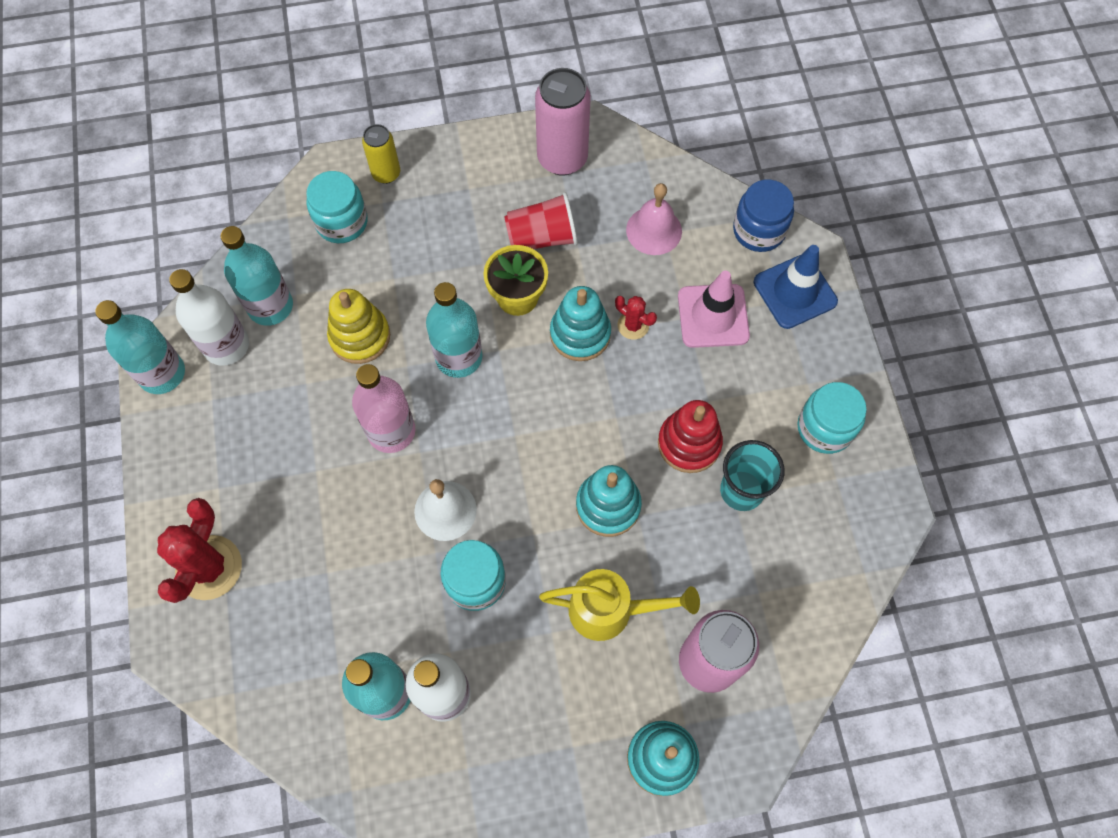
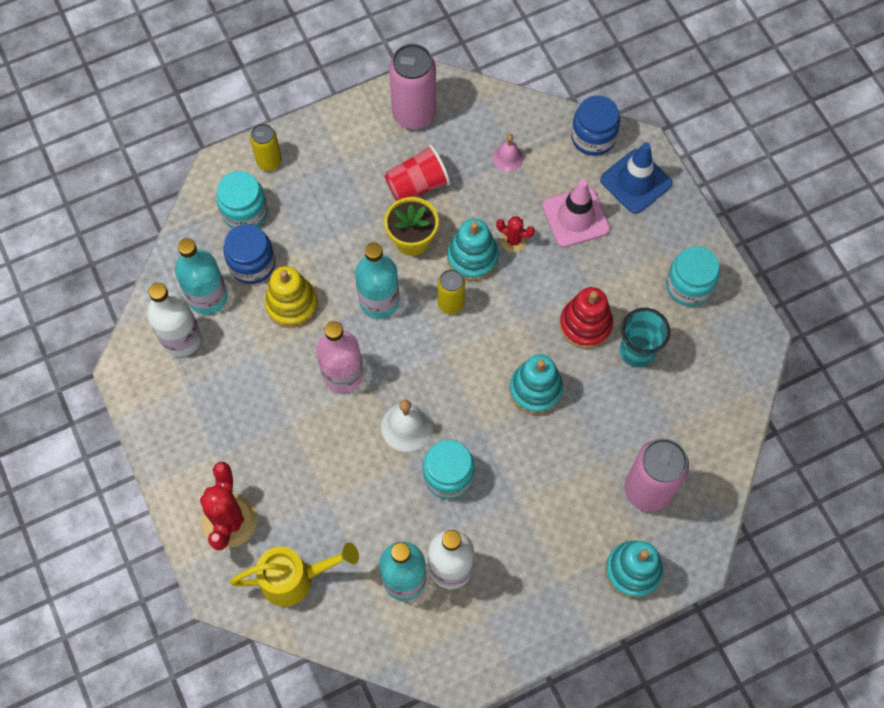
camera: 15 degrees left, 0 degrees up
(162, 373) = (135, 375): turquoise bottle -> none
(331, 281) = (252, 264): none -> blue jar
(539, 380) = (451, 303): none -> yellow can
(611, 610) = (561, 470): yellow watering can -> yellow watering can (295, 578)
(654, 230) = (507, 158): pink bell -> pink bell, size x0.65

